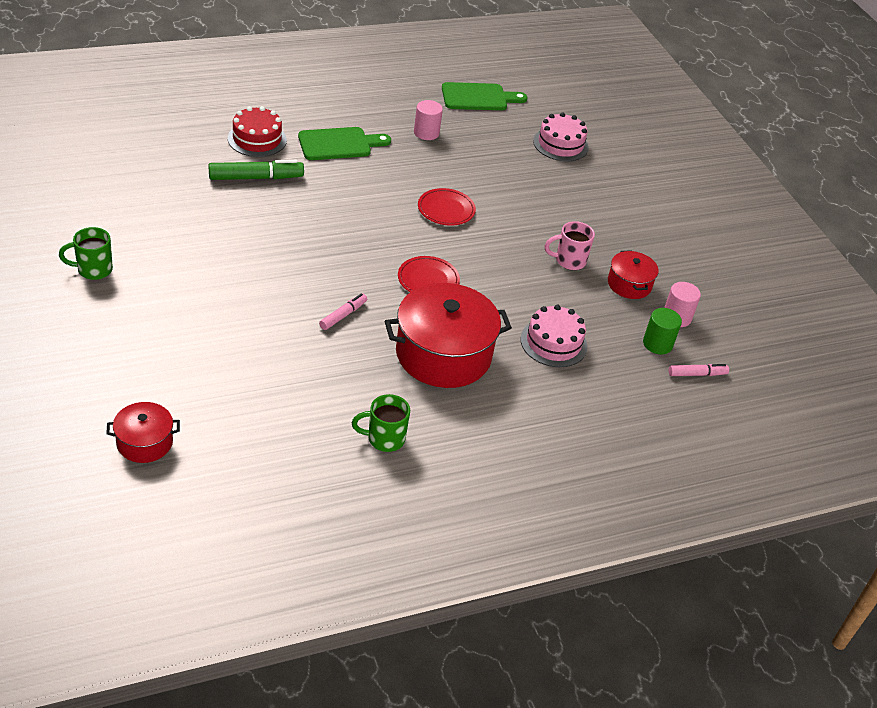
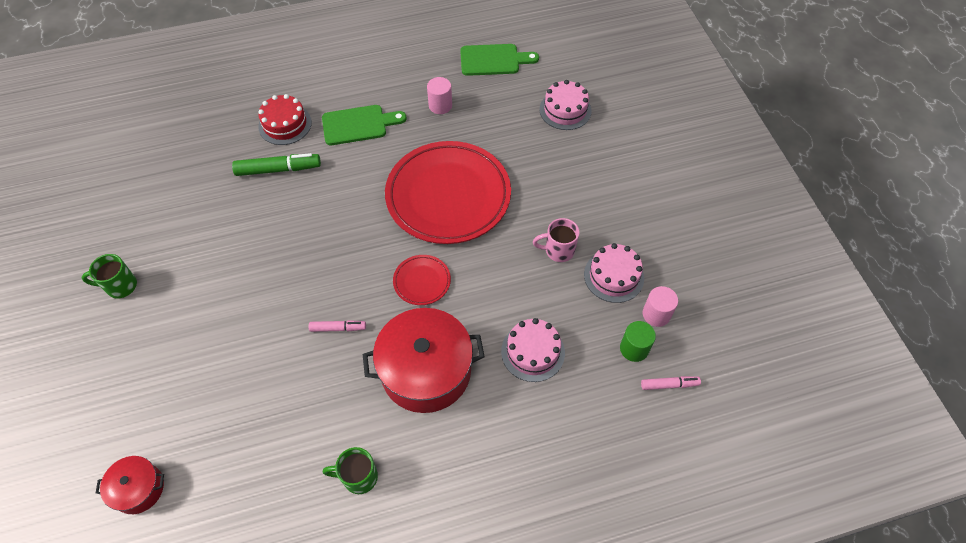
camera: 10 degrees right, 15 degrees up
(343, 315) = (338, 328): pink marker -> pink marker turned 45 degrees clockwise
(446, 210) = (448, 196): red plate -> red plate, size x2.33
(629, 284) = (614, 276): red pot -> pink cake

